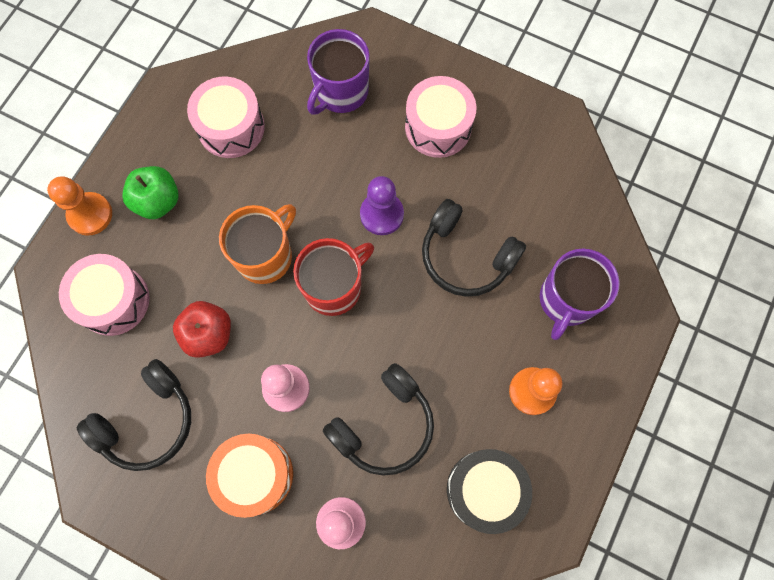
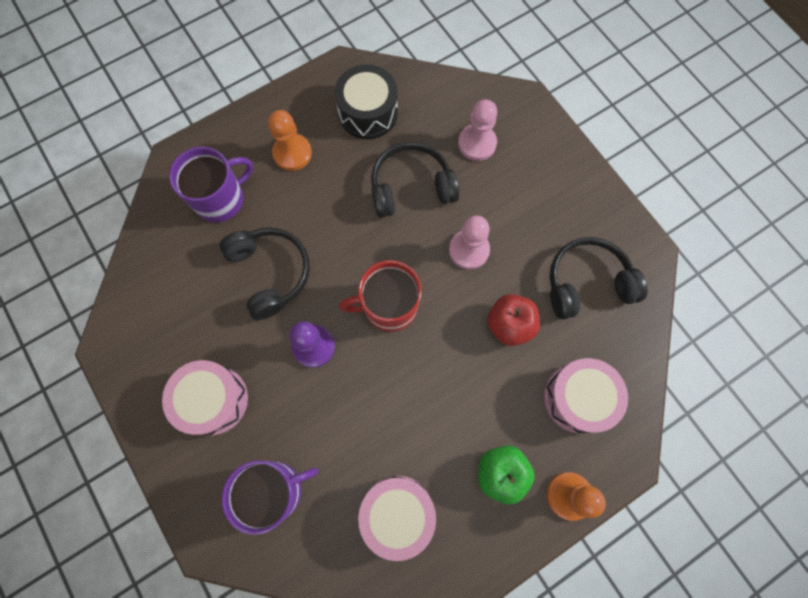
camera: 150 degrees left, 0 degrees up
(255, 475) = (522, 203): orange drum -> none
(265, 256) = (430, 365): orange mug -> none

